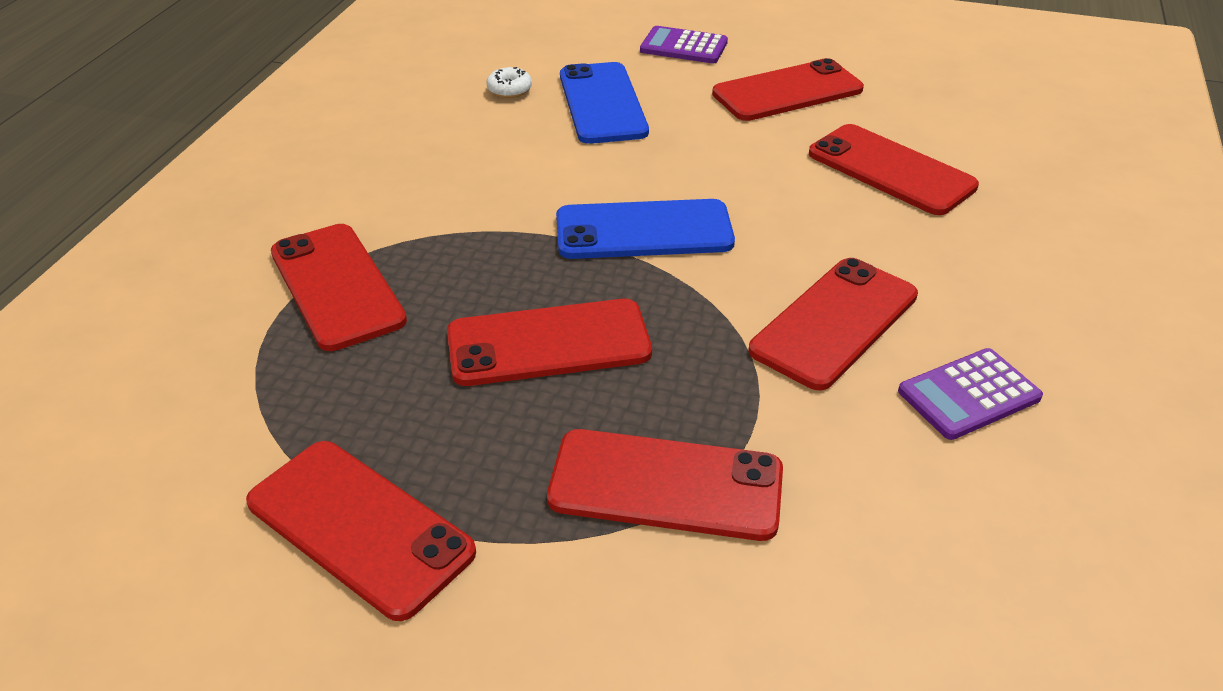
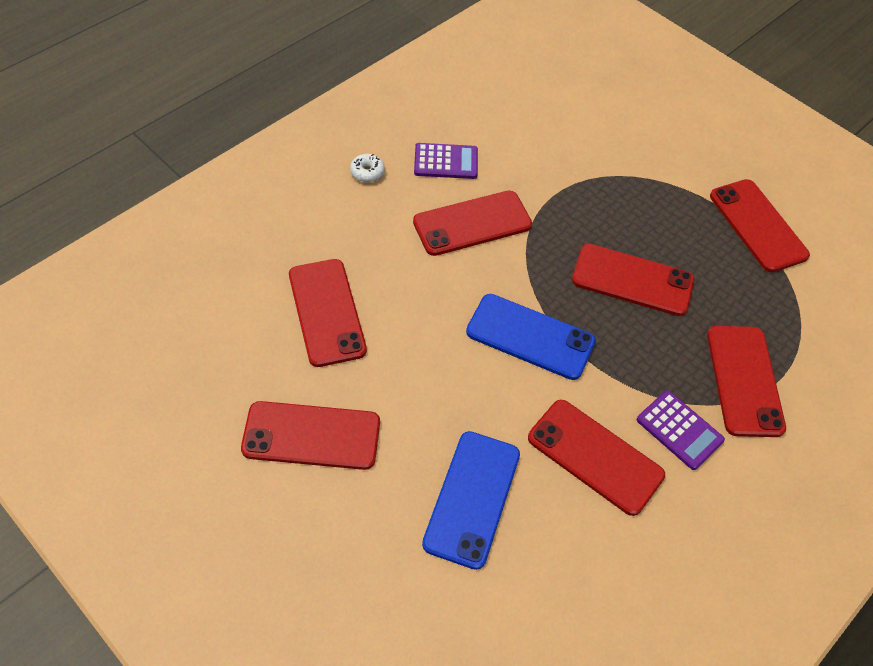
camera: 155 degrees left, 15 degrees up
(509, 90) = (540, 564): white donut -> white donut (367, 172)
(666, 485) = (615, 185): red phone -> red phone (595, 457)
(684, 46) = (339, 557): purple calculator -> purple calculator (679, 430)

